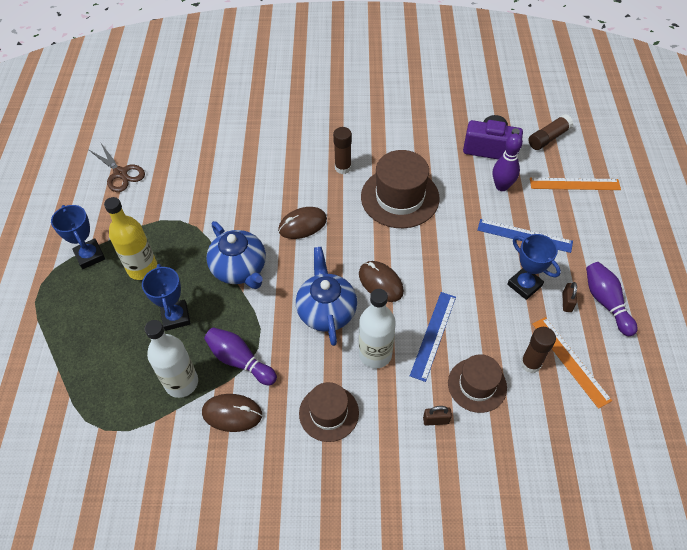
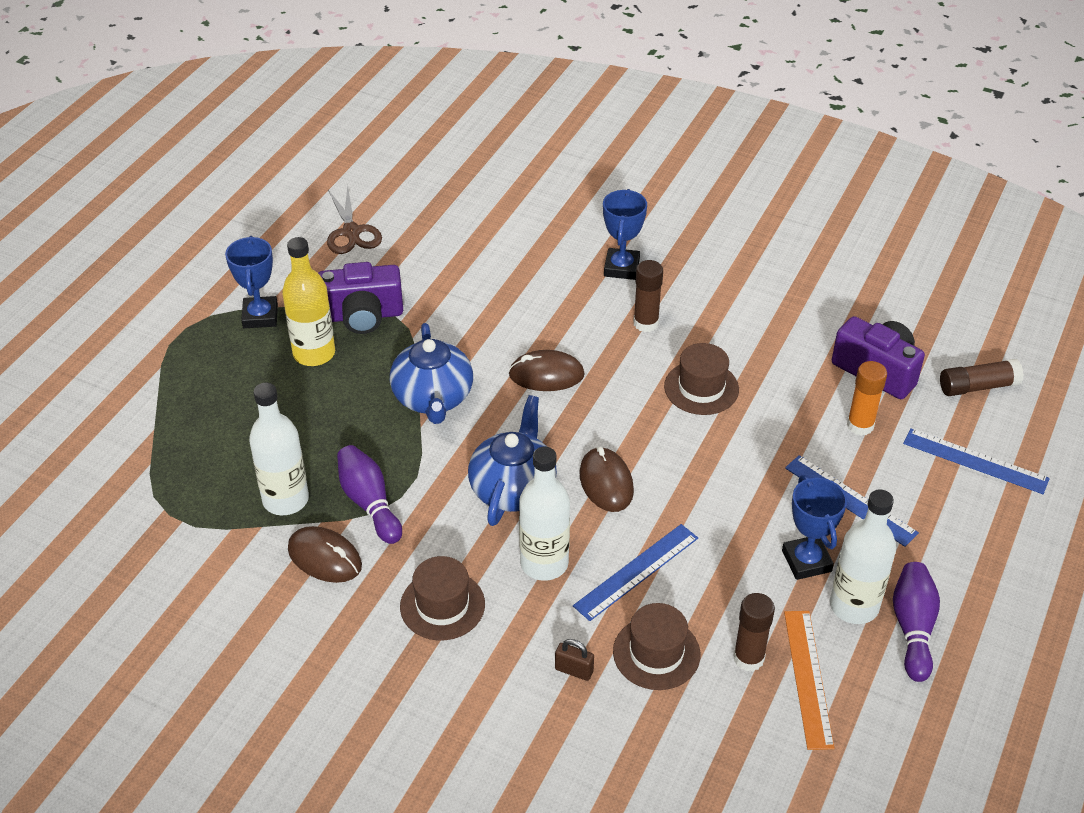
camera: 25 degrees right, 10 degrees down
(161, 229) = (362, 315): none -> purple camera
(176, 317) = (321, 424): blue trophy -> blue trophy (621, 268)
(400, 197) = (701, 388): brown hat -> brown hat, size x0.62
(501, 186) = (860, 425): purple bowling pin -> orange glue stick
(567, 302) = (854, 606): brown padlock -> white bottle
(574, 184) = (975, 461): orange ruler -> blue ruler

